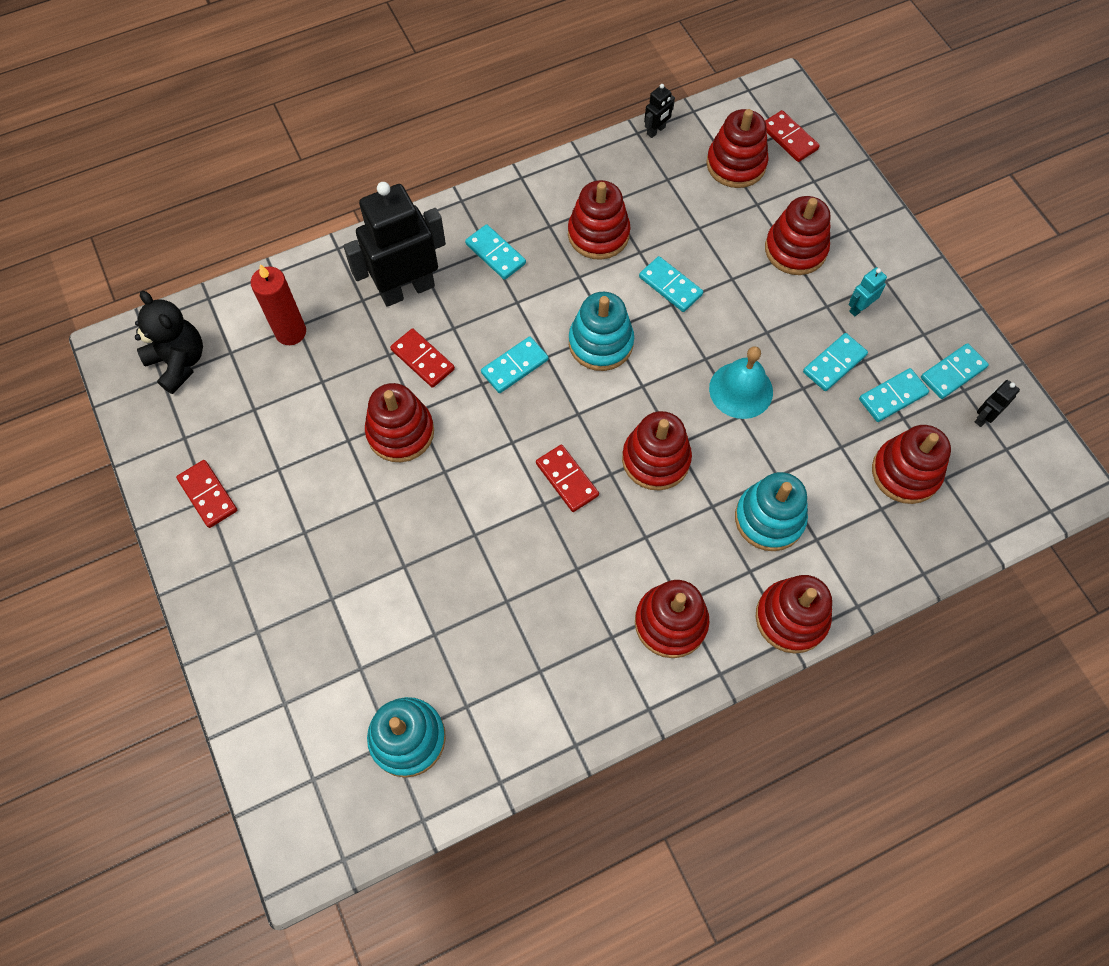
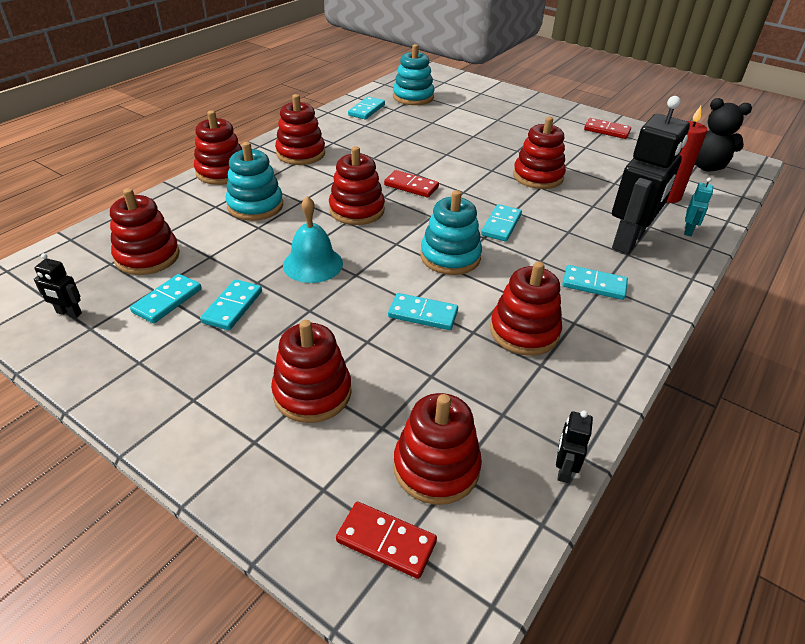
camera: 150 degrees right, 25 degrees down
(423, 359) = (567, 210): red domino -> none
(859, 308) = (219, 361): turquoise robot -> turquoise robot (688, 231)
(953, 372) = (103, 338): turquoise domino -> turquoise domino (366, 110)
(984, 417) = (69, 313): black robot -> black robot turned 90 degrees clockwise

